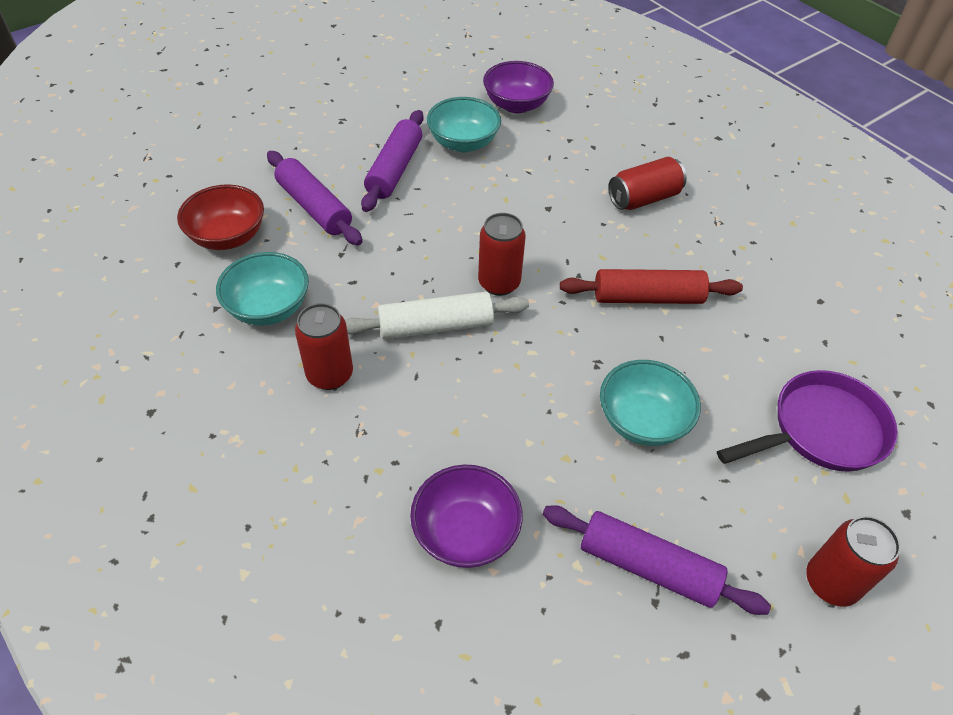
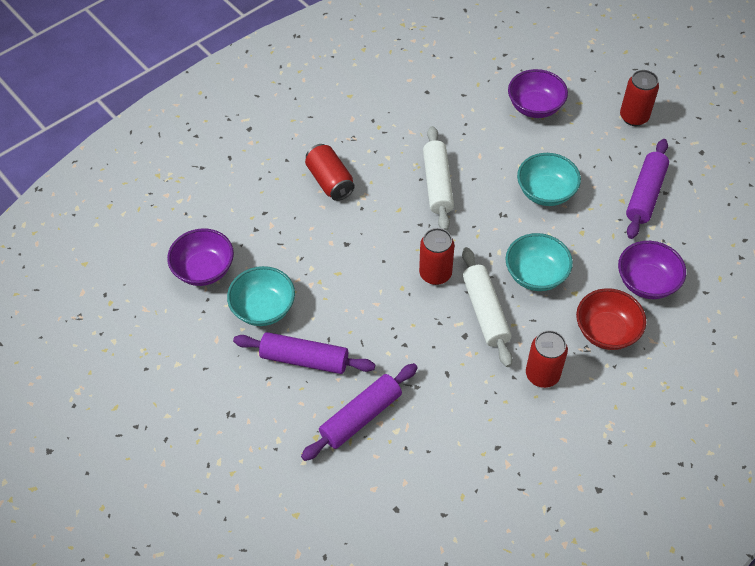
camera: 90 degrees left, 5 degrees up
(228, 236) = (406, 480): red bowl -> red bowl (606, 331)
(269, 308) = (484, 429): turquoise bowl -> turquoise bowl (536, 274)
(647, 297) = (437, 184): red rolling pin -> white rolling pin
(821, 430) = (535, 107): purple pan -> purple bowl

